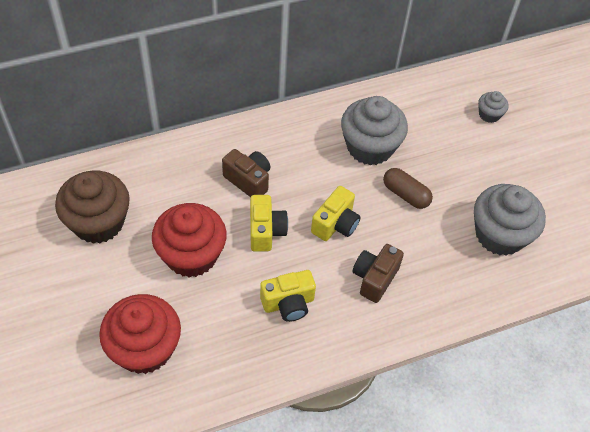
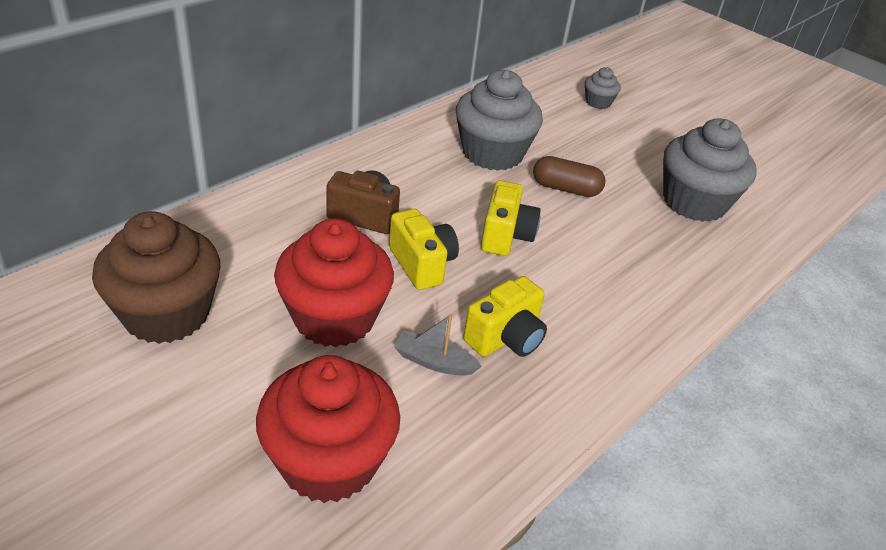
camera: 25 degrees left, 15 degrees down
(235, 306) = (434, 362): none -> grey boat
(374, 278) = (593, 280): brown camera -> none

